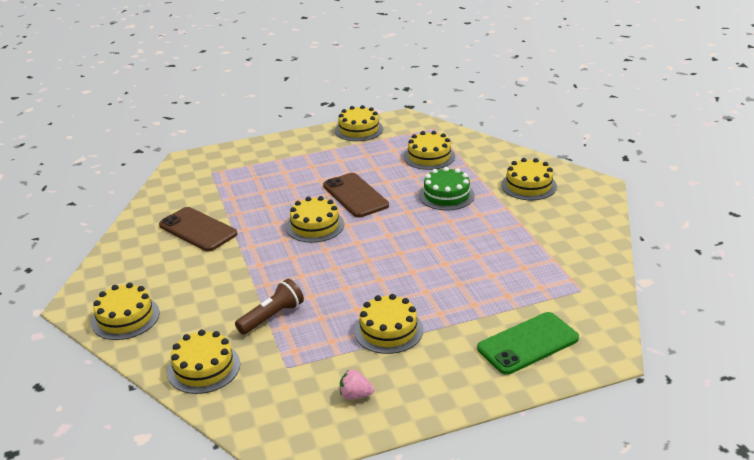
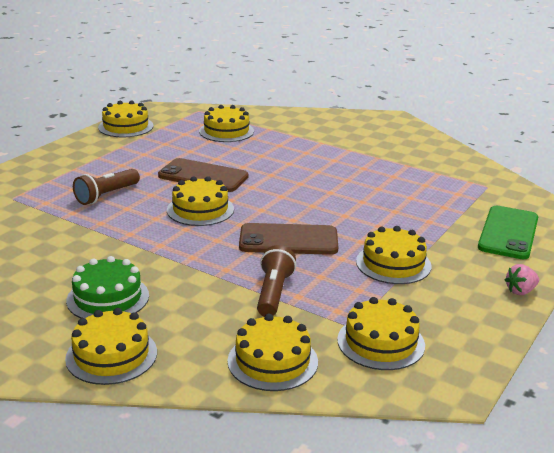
camera: 40 degrees left, 5 degrees down
(198, 230) = (75, 250): brown phone -> brown phone (288, 240)
(270, 190) = (106, 195): none -> brown flashlight
(355, 395) = (444, 321): pink strawberry -> pink strawberry (520, 291)
(446, 195) = (286, 154): green cake -> green cake (108, 298)
(528, 185) = (342, 131): yellow cake -> yellow cake (381, 342)

